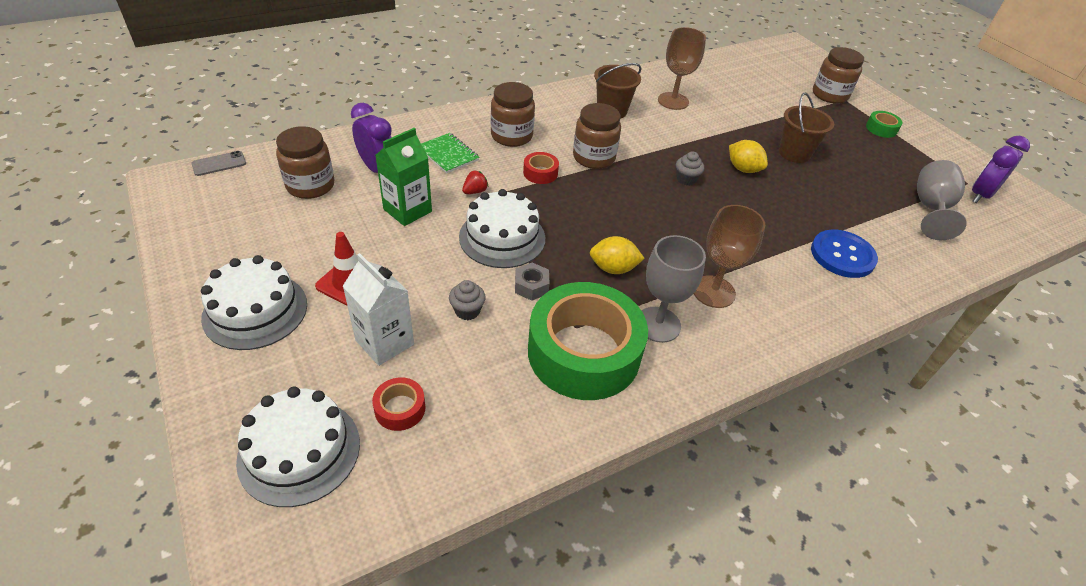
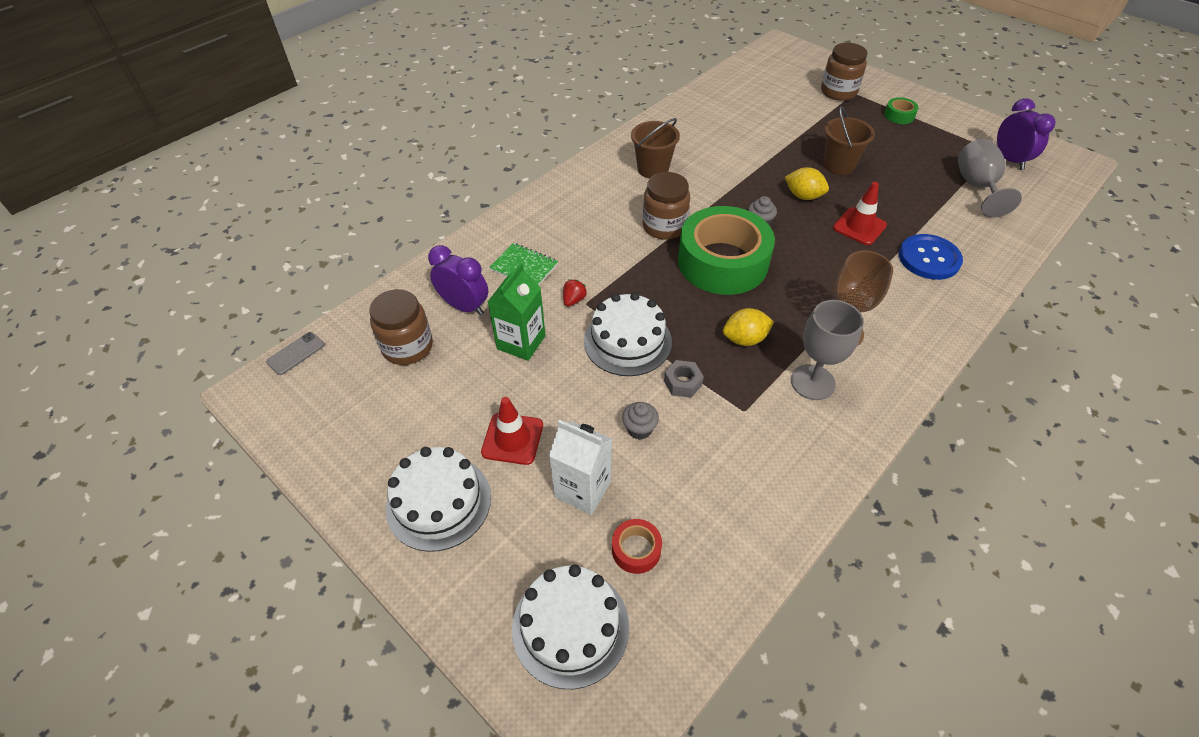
camera: 15 degrees left, 5 degrees up
(511, 136) = (574, 227): brown jar -> none
(540, 173) = (624, 259): red tape -> none
(584, 352) = (765, 433): green tape -> green tape (722, 262)
(673, 101) = (703, 140): brown goblet -> none
(785, 209) = (859, 226): none -> red traffic cone
(980, 195) = (1009, 160): purple clock -> purple clock turned 135 degrees clockwise

